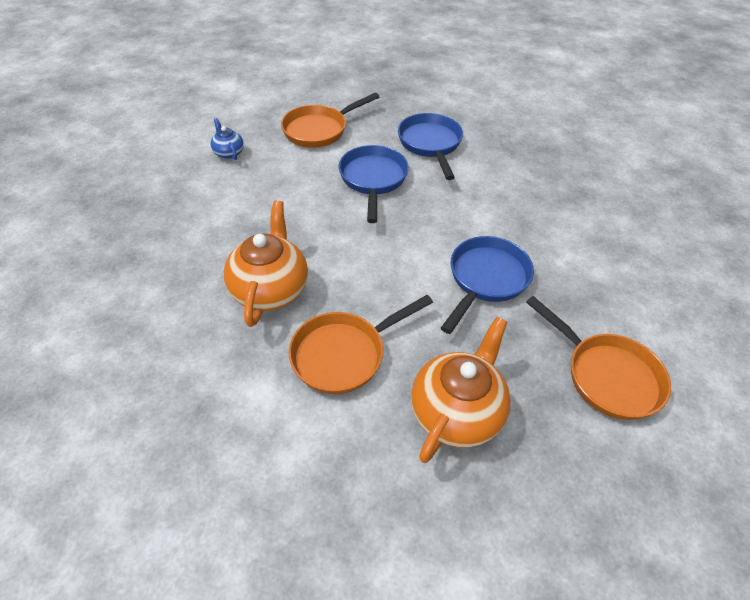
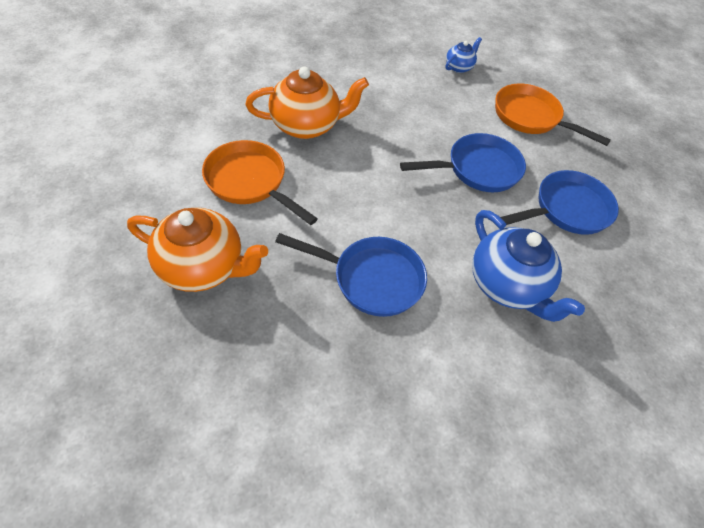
camera: 70 degrees right, 5 degrees up
(500, 199) = (507, 285): none -> blue teapot
(606, 375) = (268, 400): orange pan -> none

